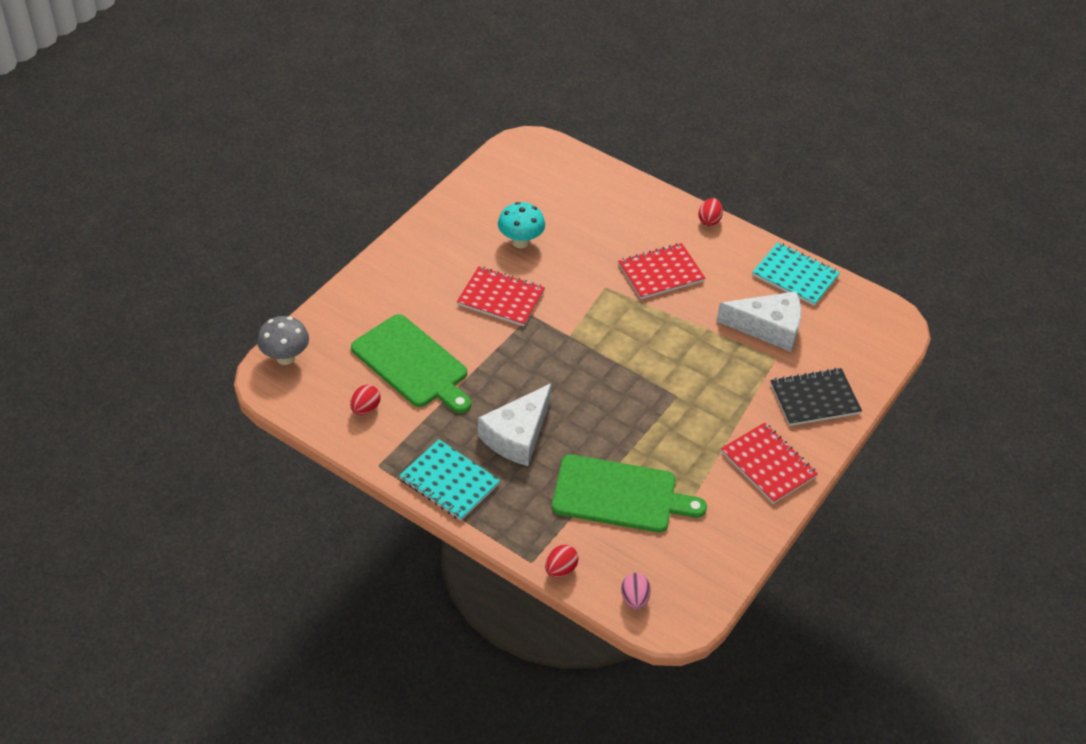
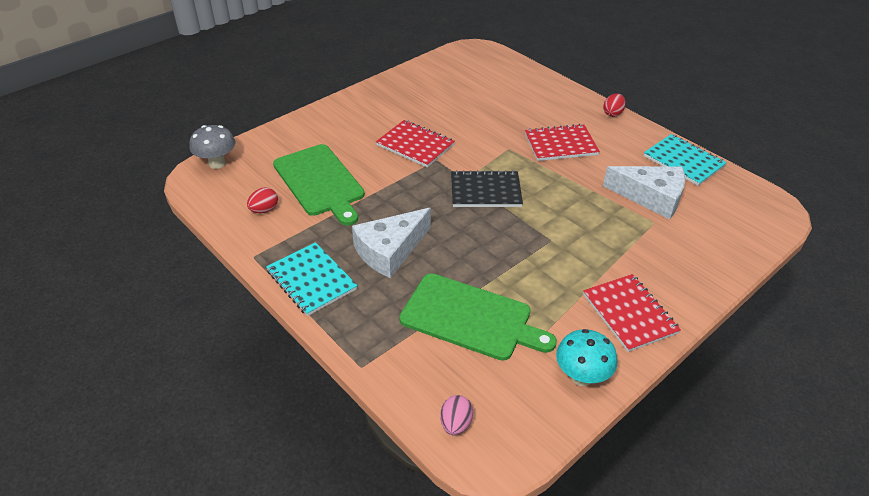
camera: 15 degrees right, 5 degrees down
(520, 242) = (446, 109): turquoise mushroom -> turquoise mushroom (581, 377)
(560, 569) = (388, 379): red egg -> none
(814, 398) = (687, 262): black notebook -> black notebook (485, 191)

